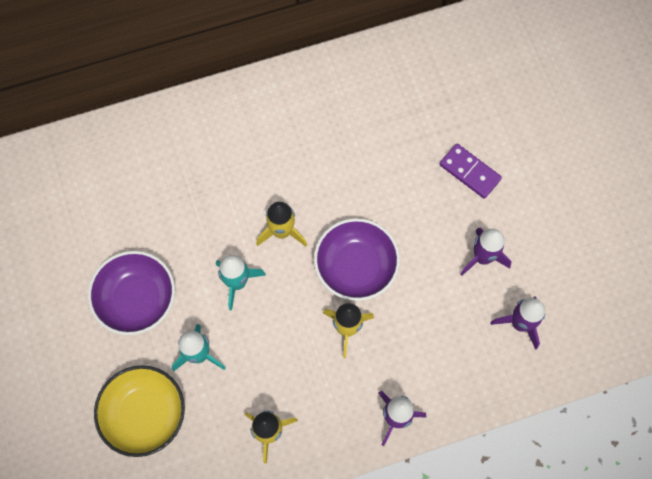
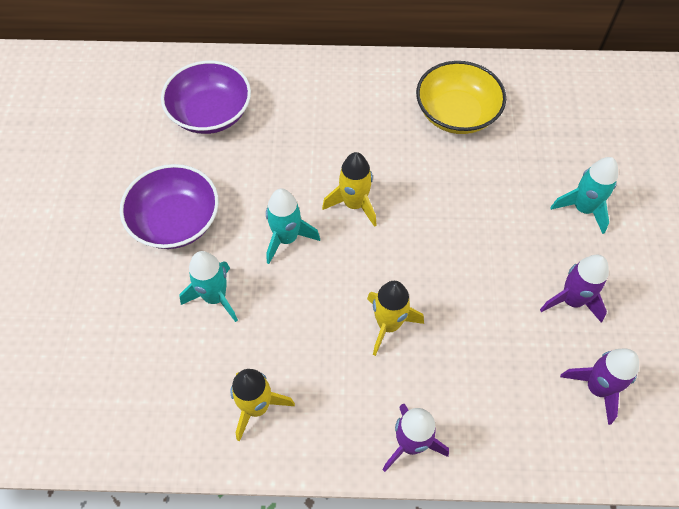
camera: 20 degrees right, 10 degrees down
(144, 414) = (130, 338): yellow bowl -> yellow bowl (456, 113)
(356, 267) = (422, 264): purple bowl -> purple bowl (210, 113)
(470, 172) = (583, 209): purple domino -> turquoise rocket

